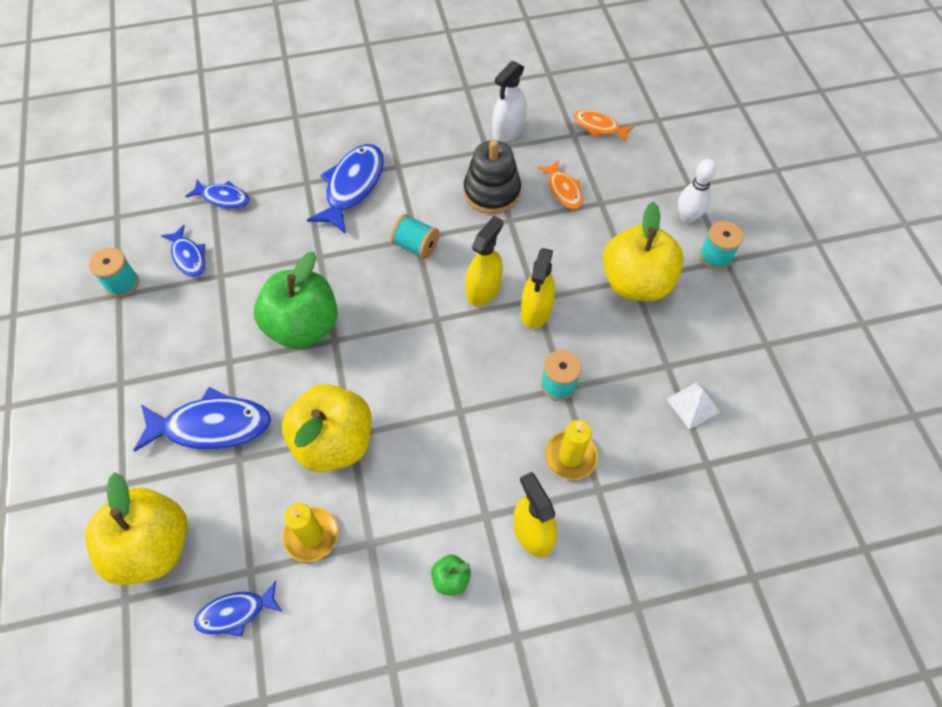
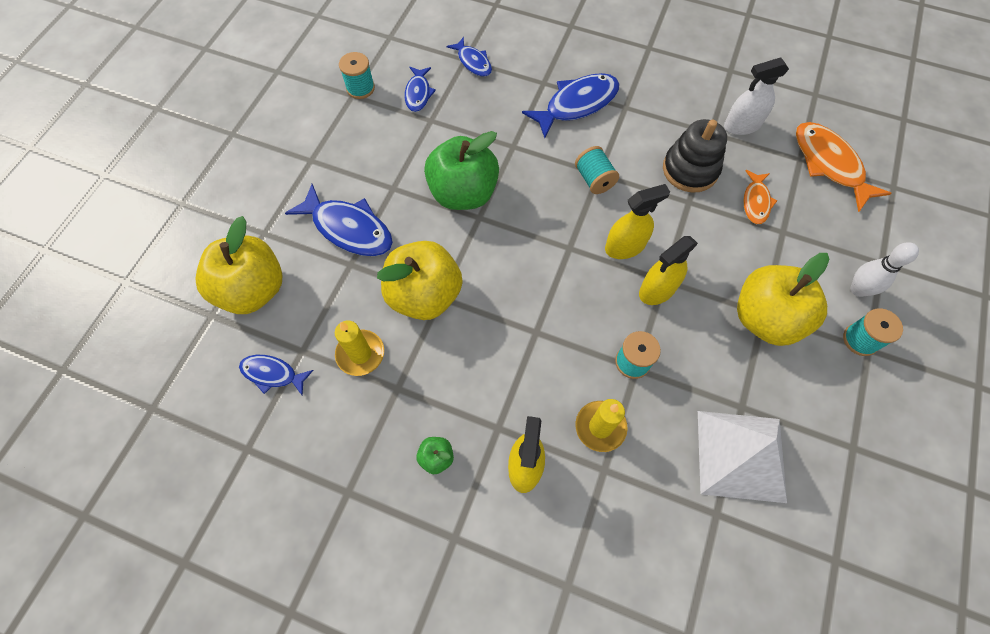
camera: 35 degrees right, 5 degrees up
(598, 127) = (829, 164): orange fish -> orange fish, size x1.73
(693, 405) = (741, 455): white pyramid -> white pyramid, size x2.10

